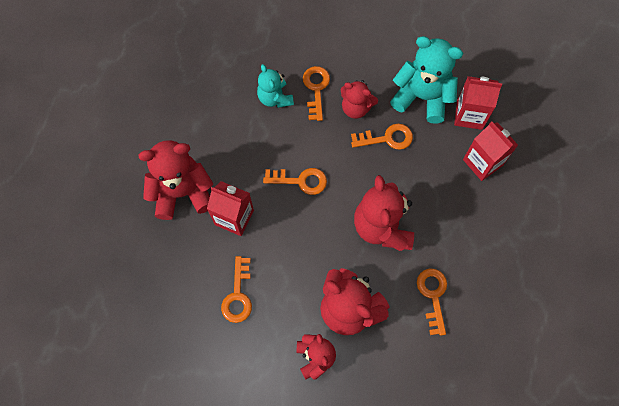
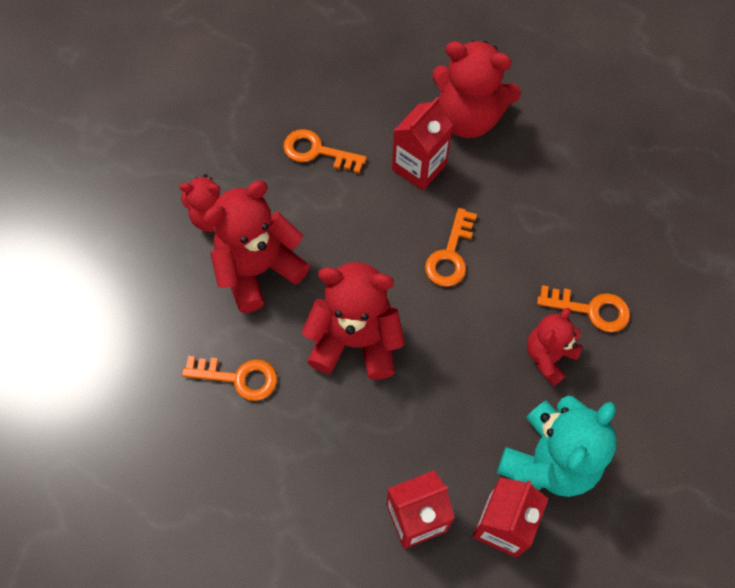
camera: 105 degrees right, 5 degrees down
(182, 192) = (468, 118): red teddy bear -> red teddy bear turned 105 degrees clockwise
(275, 98) = (586, 252): turquoise teddy bear -> none
(387, 138) = (489, 386): orange key -> none

